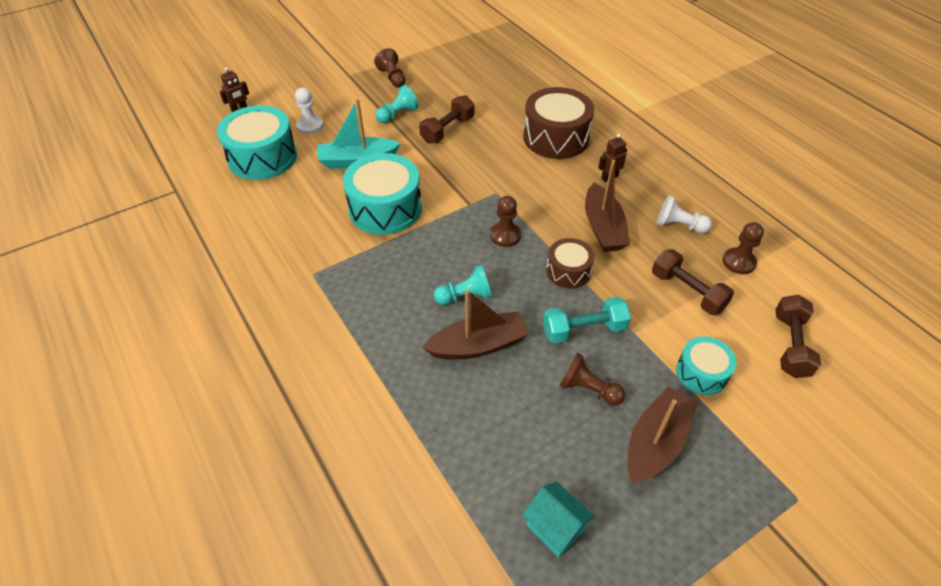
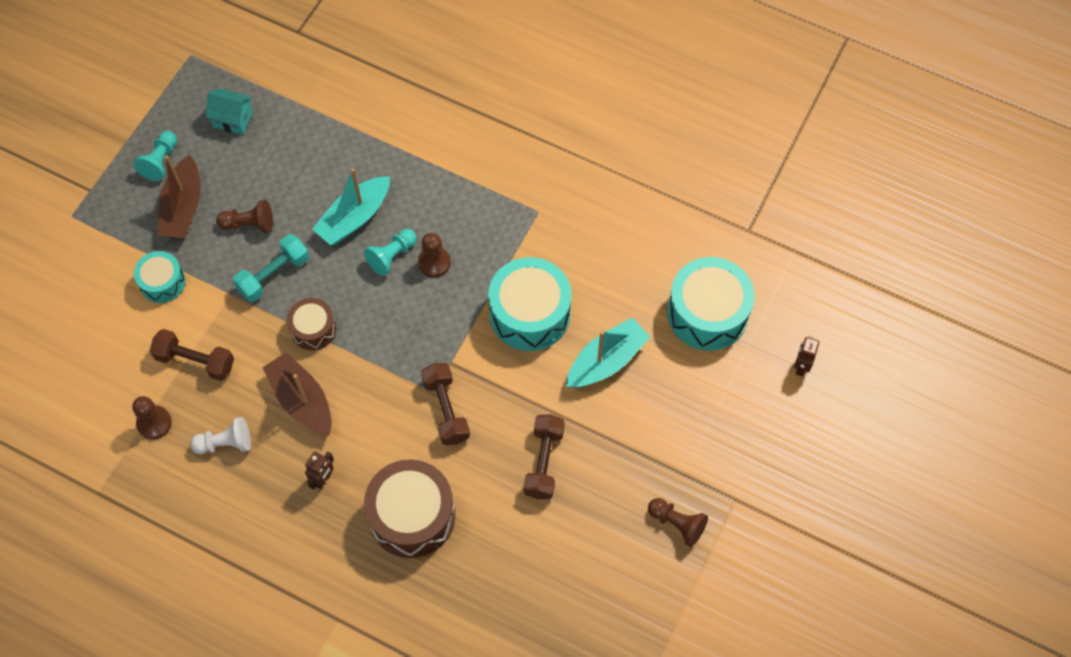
camera: 150 degrees right, 15 degrees up
(310, 126) = (701, 385): white pawn -> none
(397, 114) = (619, 457): turquoise pawn -> turquoise pawn (160, 161)
(478, 345) = (354, 217): brown boat -> turquoise boat
(505, 235) = (393, 341): brown pawn -> brown pawn (434, 262)
(790, 345) = (91, 347): brown dumbbell -> brown dumbbell (446, 409)

